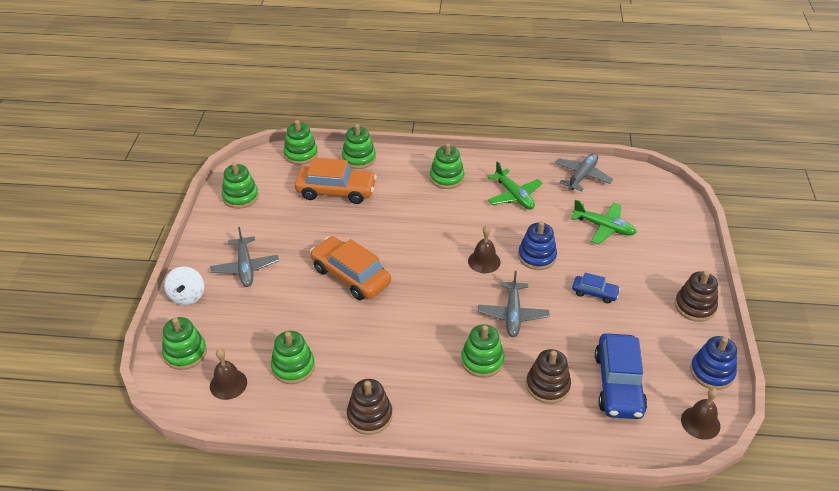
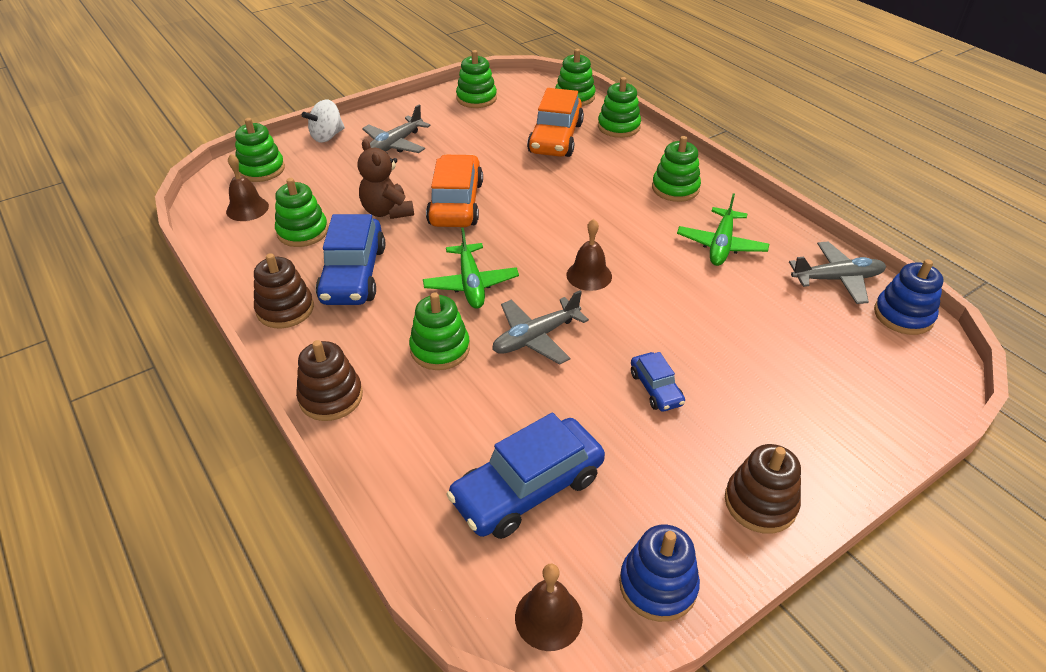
camera: 50 degrees right, 0 degrees up
(320, 312) = (387, 211): none -> brown teddy bear
(336, 191) = (555, 138): orange car -> orange car turned 45 degrees clockwise
(370, 364) = (353, 274): none -> blue car
(537, 256) = (650, 310): blue stacking toy -> blue stacking toy (903, 315)
(547, 386) = (457, 422): brown stacking toy -> brown stacking toy (331, 397)
(604, 227) = (779, 340): green plane -> green plane (471, 284)

